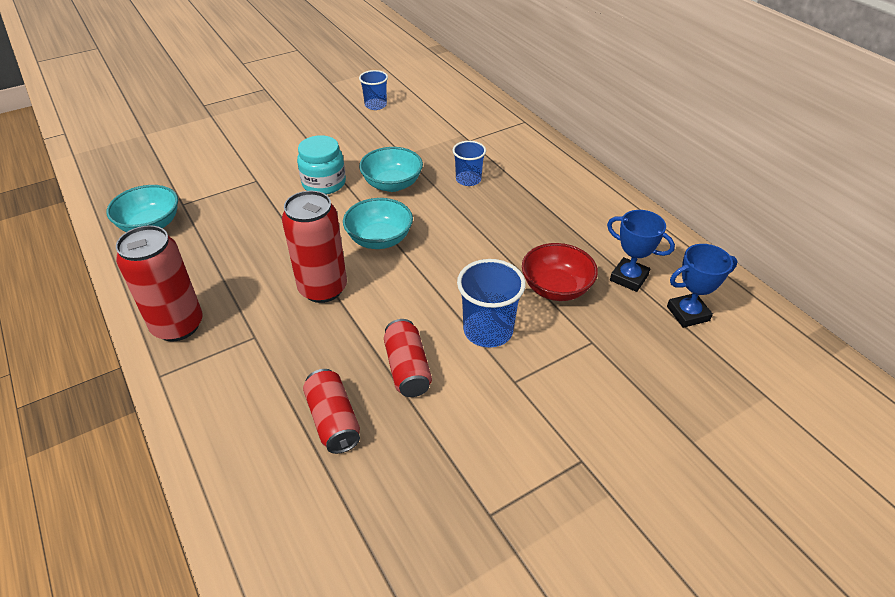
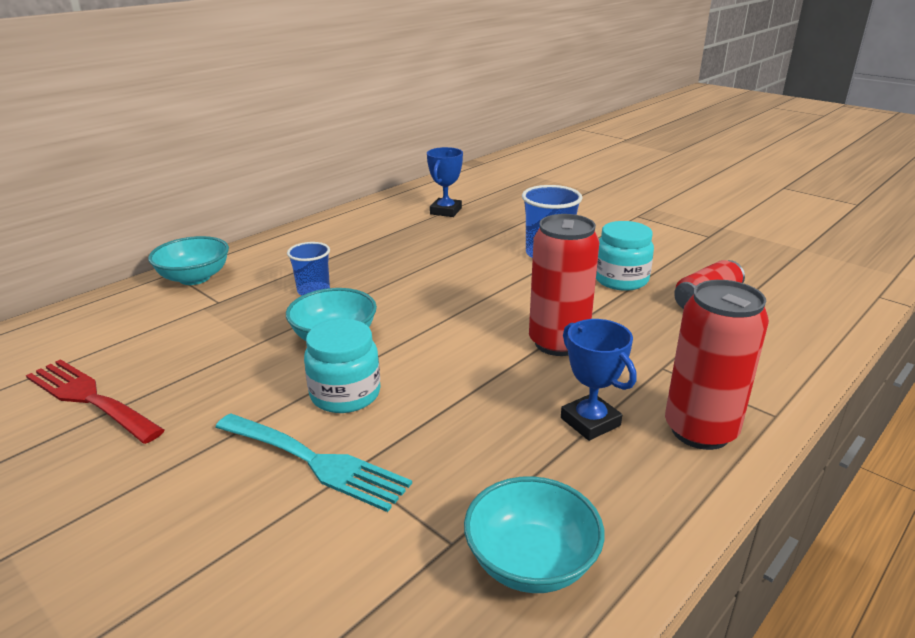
camera: 105 degrees left, 15 degrees down
(270, 170) = (316, 462): none -> turquoise fork
(375, 105) = (89, 398): blue cup -> red fork
(379, 239) = (453, 325): turquoise bowl -> turquoise bowl (194, 278)
(407, 368) = (621, 279): red can -> turquoise jar
(556, 288) = (476, 234): red bowl -> none
(688, 313) = (474, 193): blue trophy -> blue trophy (590, 422)

